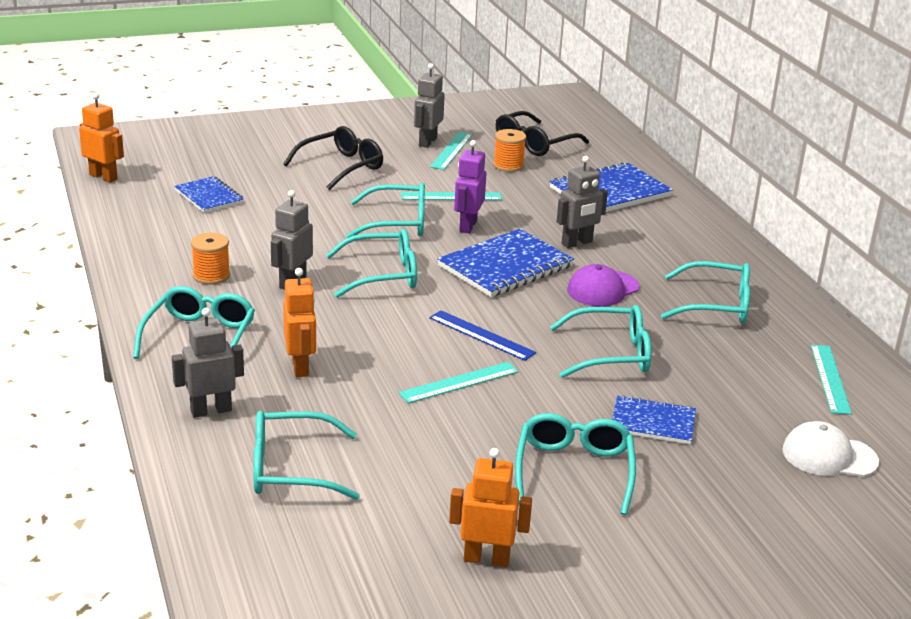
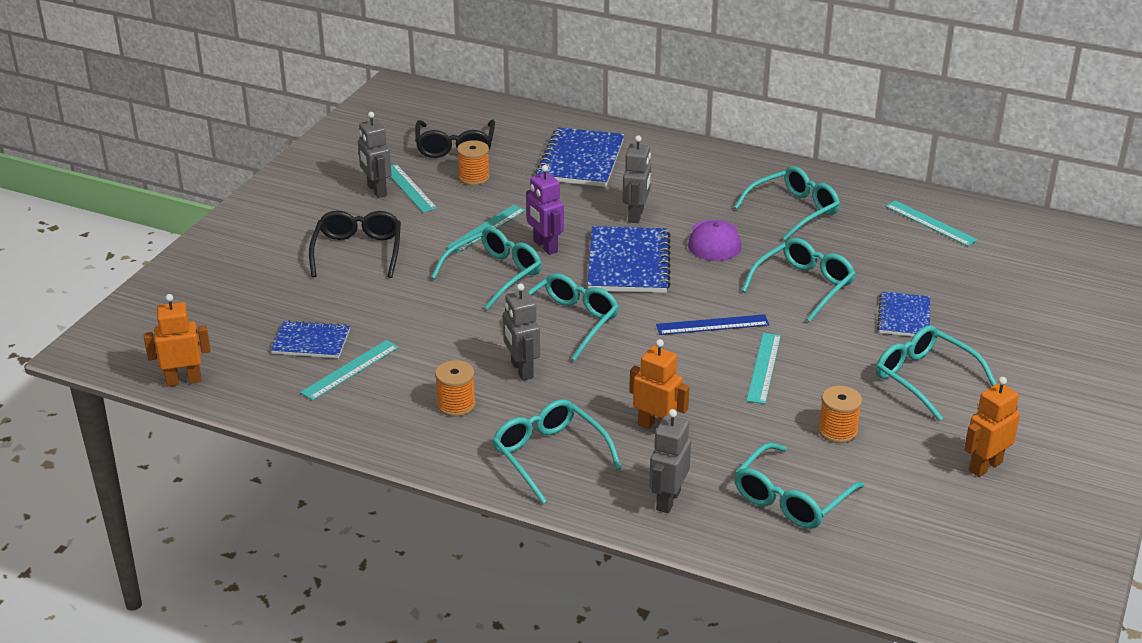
camera: 45 degrees left, 5 degrees up
(197, 222) = (350, 370): none -> turquoise ruler
(422, 455) = (837, 431): none -> orange spool
(653, 422) = (904, 317): blue notebook -> blue notebook turned 45 degrees counterclockwise
(829, 456) = (1011, 275): white cap -> none

